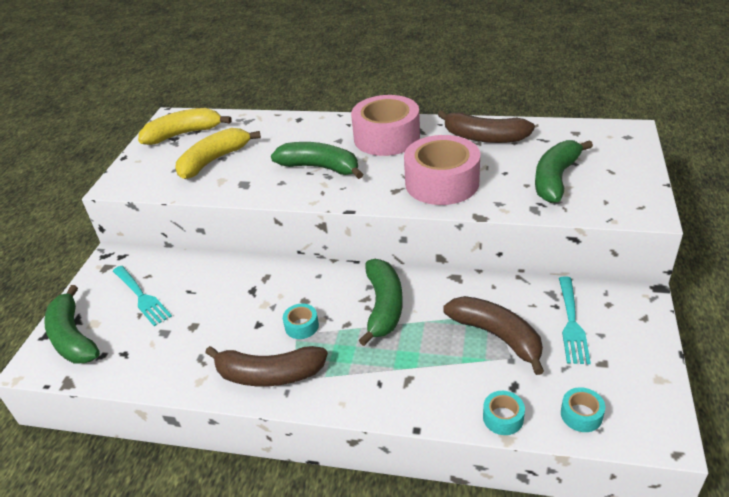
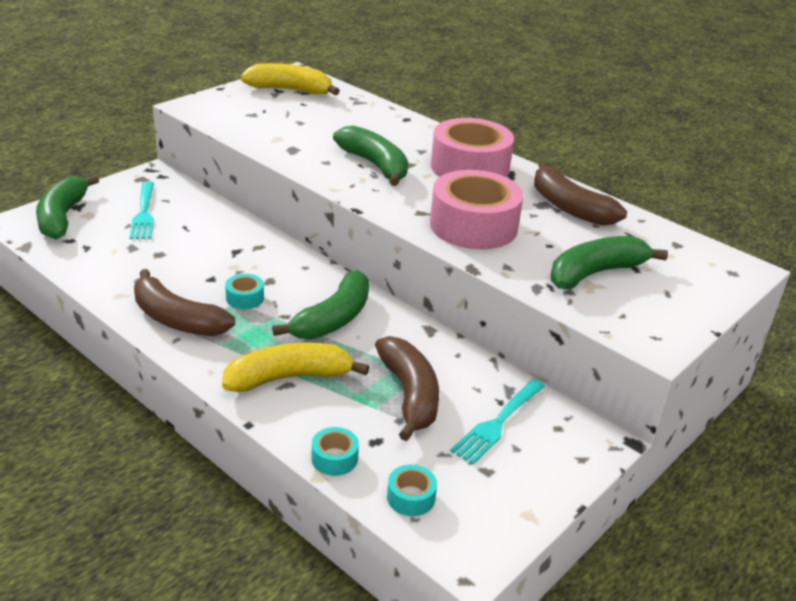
camera: 25 degrees right, 5 degrees down
(214, 160) = (290, 121): yellow banana -> yellow banana (289, 378)

